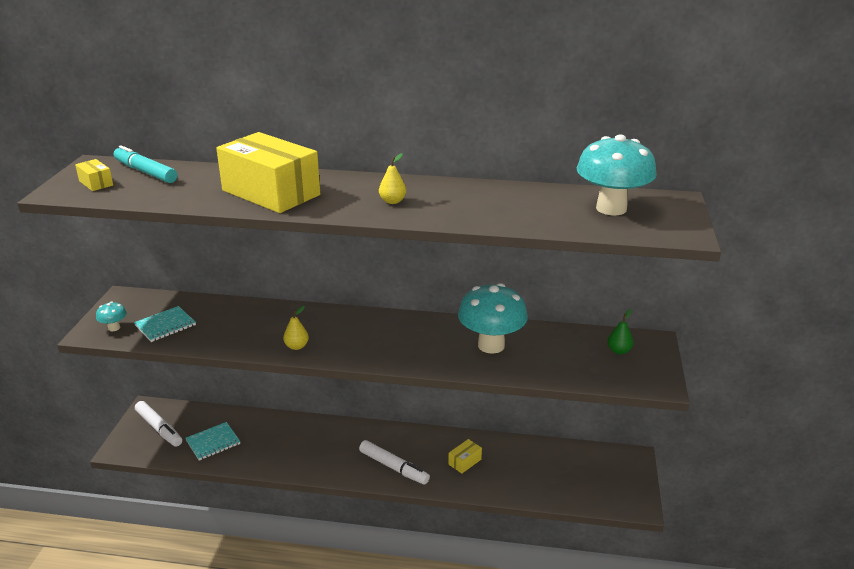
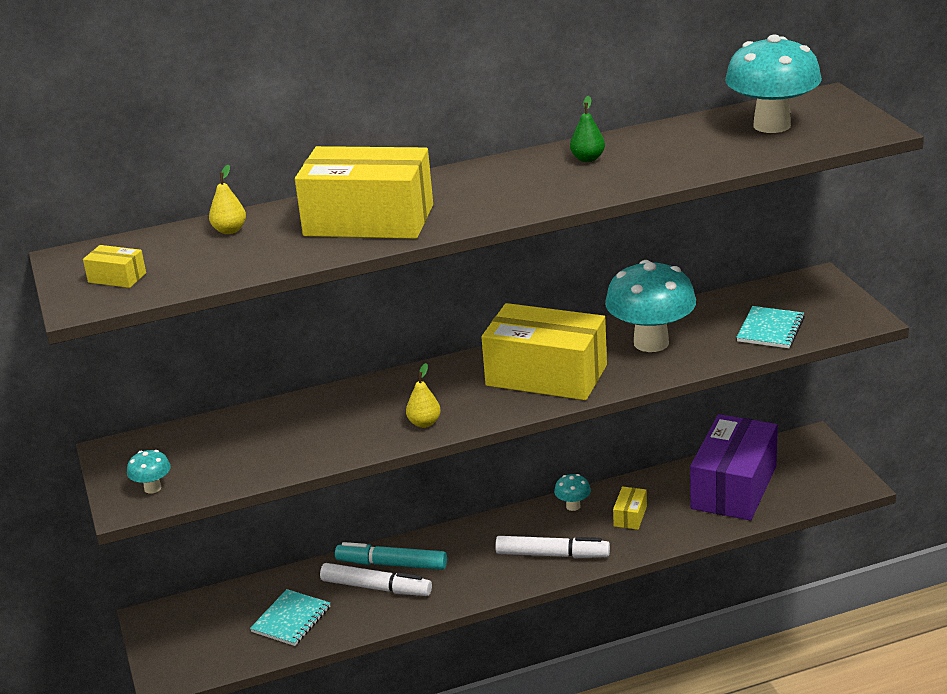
camera: 25 degrees left, 0 degrees up
(146, 172) = (162, 246): turquoise marker -> turquoise marker (392, 564)
(159, 428) = (196, 634): white marker -> white marker (376, 588)
(165, 325) = (221, 461): turquoise notebook -> turquoise notebook (770, 329)
(392, 201) = (528, 187): yellow pear -> yellow pear (229, 230)
(401, 343) = (546, 375): none -> yellow box
(435, 439) = (573, 506): none -> turquoise mushroom
(550, 470) = (734, 487): none -> purple box
(619, 351) = (792, 301): green pear -> green pear (587, 159)

